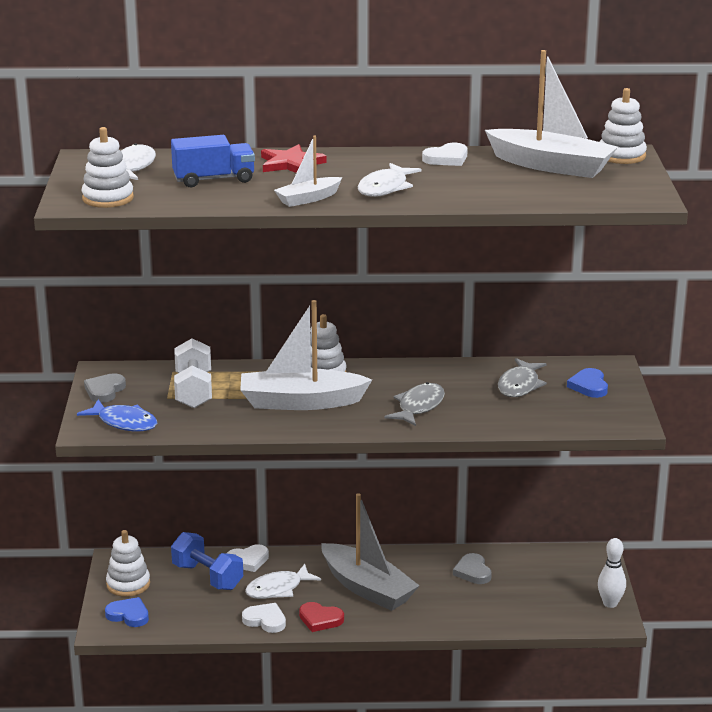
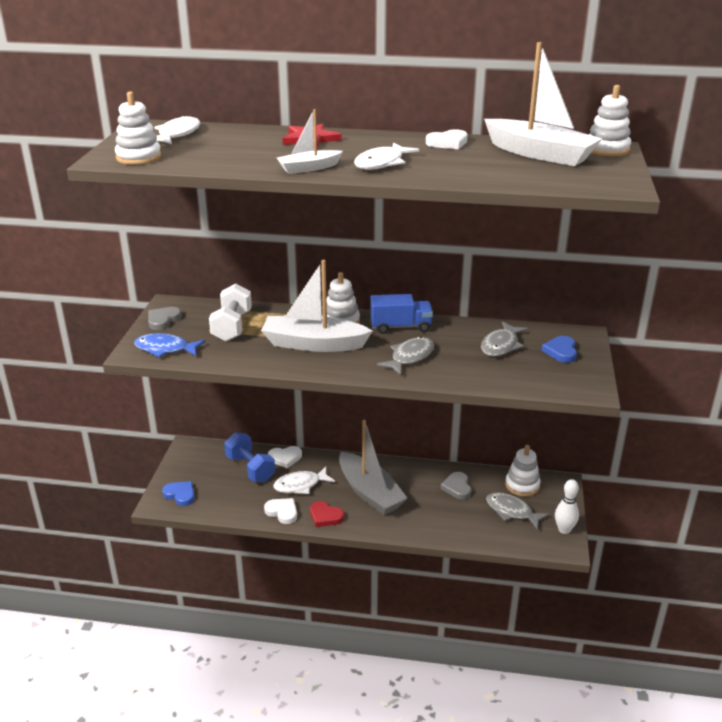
camera: 10 degrees right, 5 degrees up
(124, 422) = (165, 349): blue fish -> blue fish turned 150 degrees clockwise
(128, 584) = (189, 468): white stacking toy -> white stacking toy (522, 485)
(213, 179) = (237, 148): blue truck -> blue truck (400, 327)
(544, 591) = (512, 511): none -> grey fish

